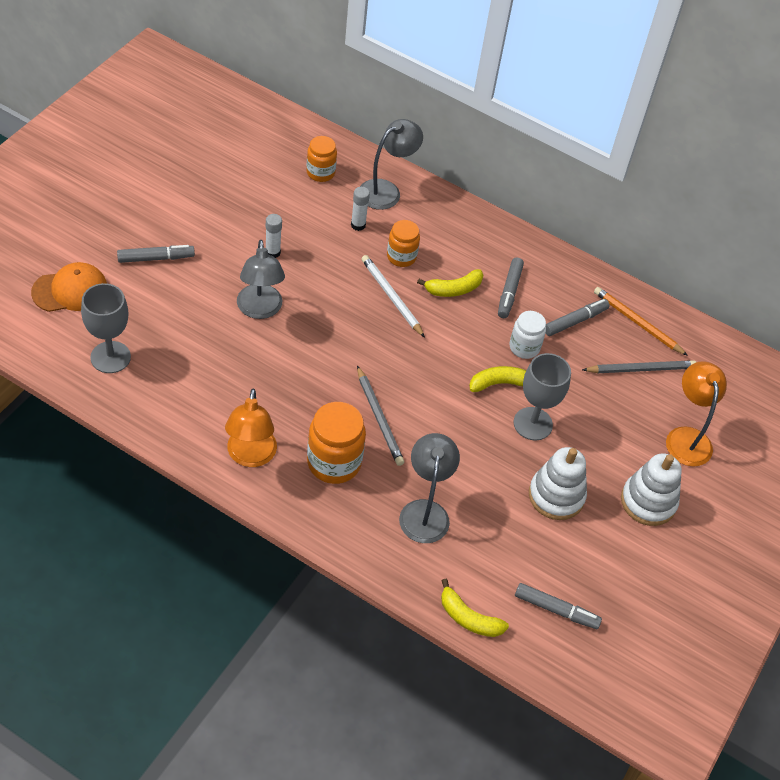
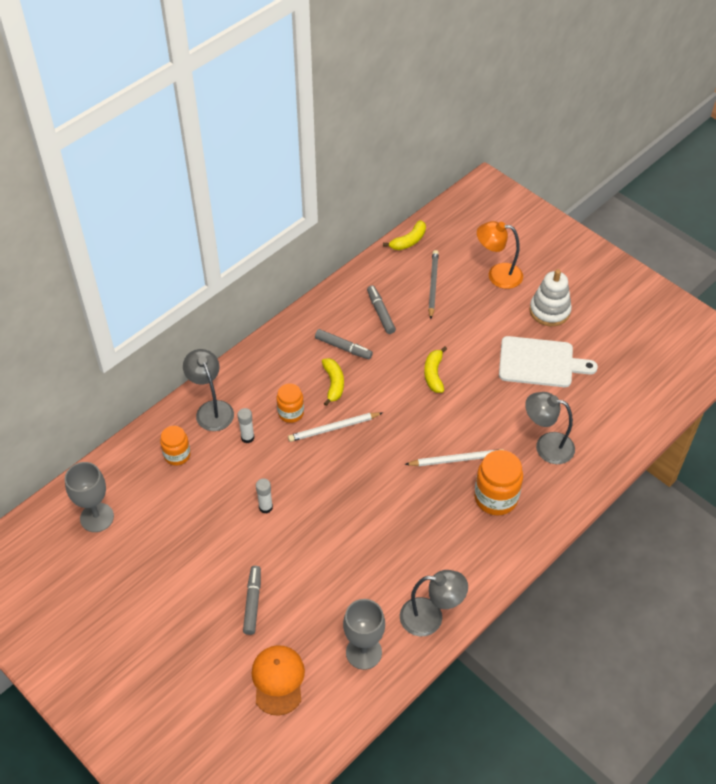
camera: 70 degrees left, 0 degrees up
(250, 456) = (483, 555): orange lamp -> none
(260, 310) = (330, 526): grey lamp -> grey lamp (430, 618)
(379, 418) = (456, 459): grey pencil -> white pencil
(468, 618) = (638, 437): yellow banana -> yellow banana (409, 241)
(524, 347) = (401, 350): white jar -> none
(533, 424) = (474, 362): grey goblet -> grey goblet (97, 517)
(556, 496) = (540, 362): white stacking toy -> white cutting board
(556, 610) = (633, 384): grey marker -> none
(637, 323) = (389, 276): orange pencil -> none

